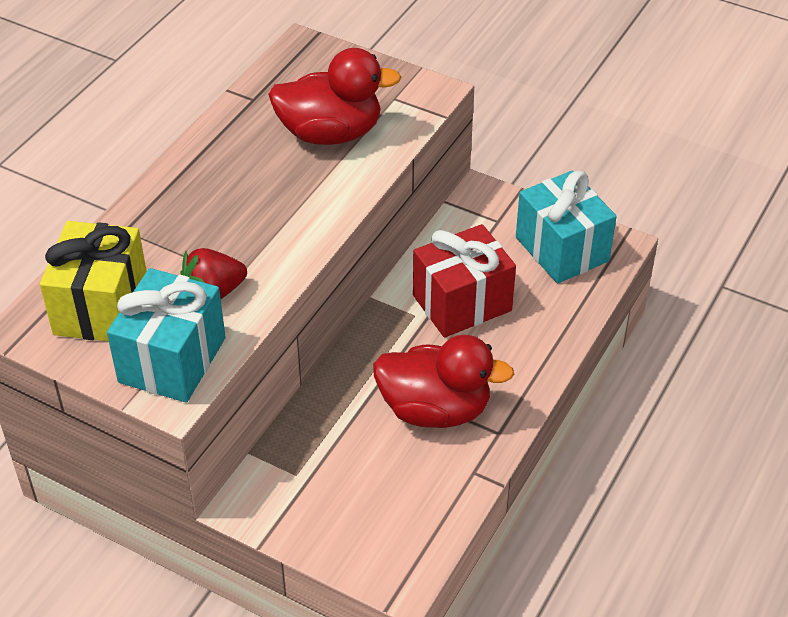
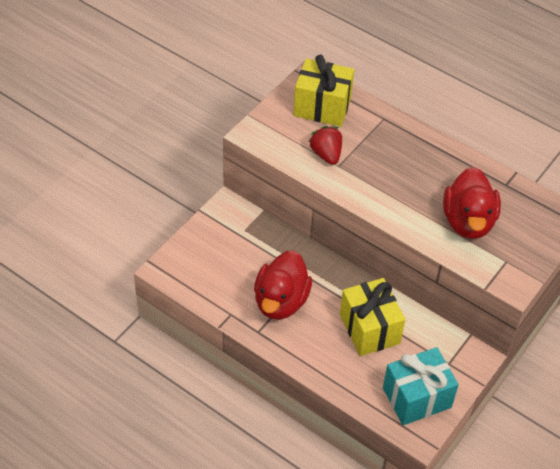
camera: 95 degrees right, 5 degrees up
(172, 360) = (277, 134): turquoise gift -> none
(462, 303) = (369, 329): red gift -> yellow gift

